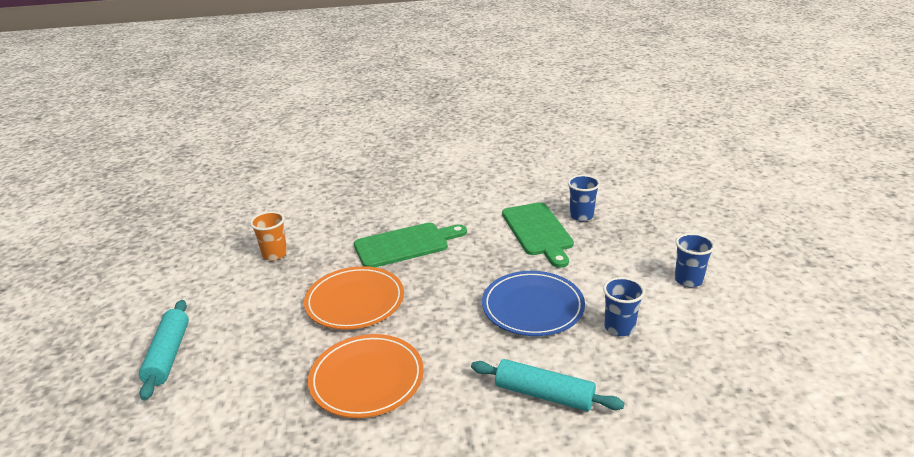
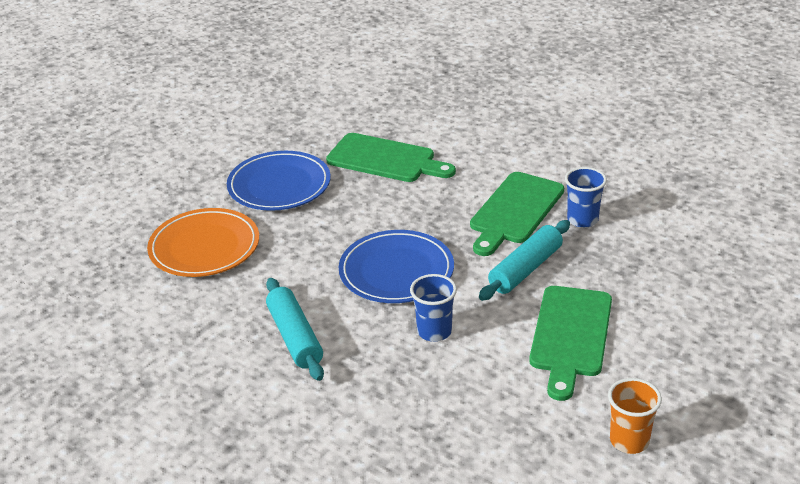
camera: 45 degrees right, 5 degrees up
(168, 355) = (121, 154): turquoise rolling pin -> turquoise rolling pin (525, 269)
(275, 254) = (281, 113): orange cup -> orange cup (629, 441)
(355, 301) = (279, 185): orange plate -> blue plate
(688, 280) = (570, 336): blue cup -> green cutting board

